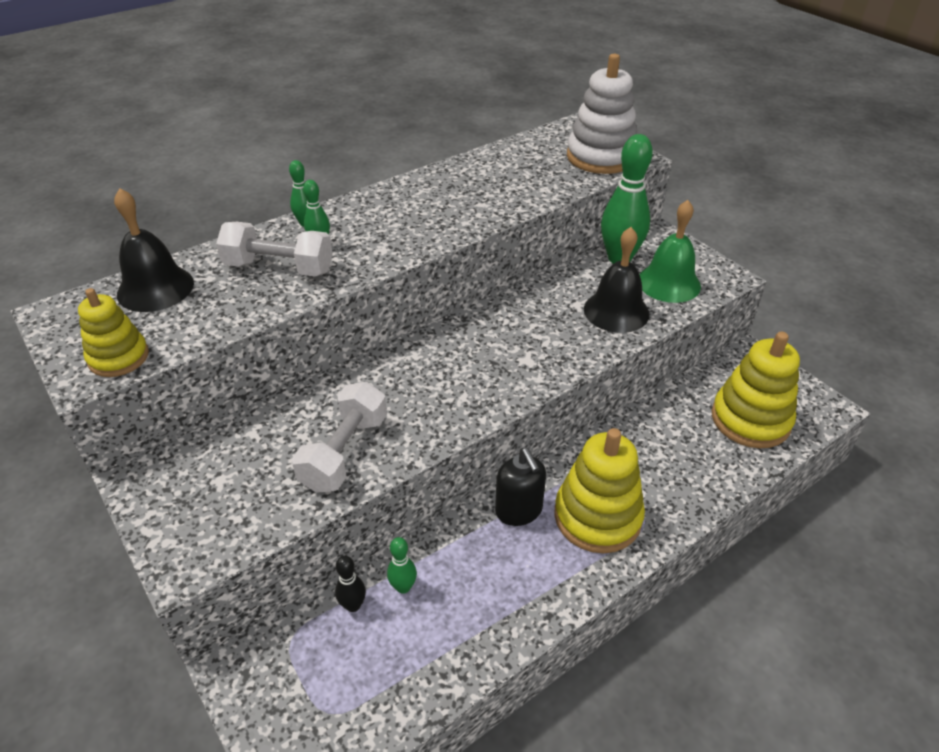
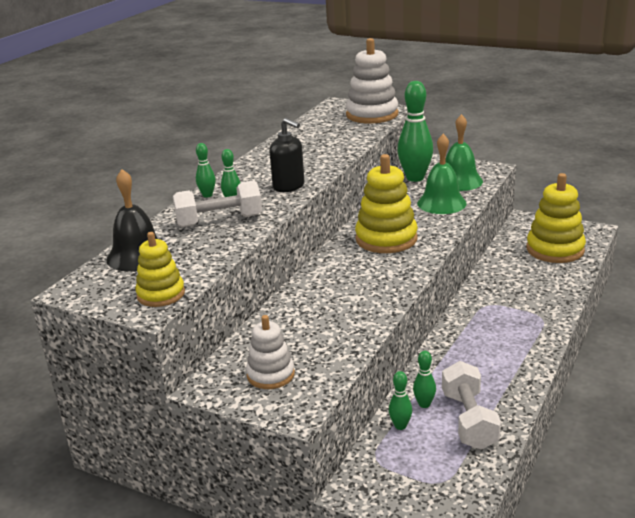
camera: 25 degrees left, 15 degrees down
(208, 495) = (270, 375): none -> white stacking toy
(345, 452) = (342, 322): white dumbbell -> white dumbbell (469, 420)
(353, 605) = (400, 426): black bowling pin -> green bowling pin
(519, 511) = (459, 340): black soap dispenser -> black soap dispenser (289, 186)
(597, 516) = (511, 325): yellow stacking toy -> yellow stacking toy (386, 239)
(616, 311) = (441, 203): black bell -> green bell

